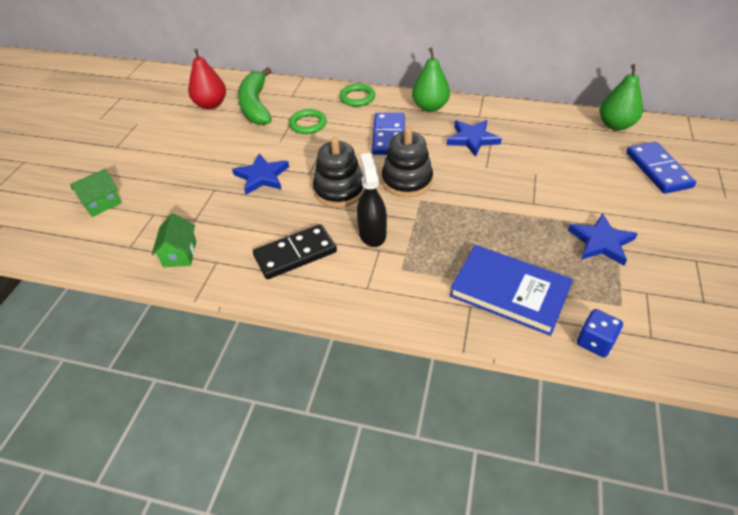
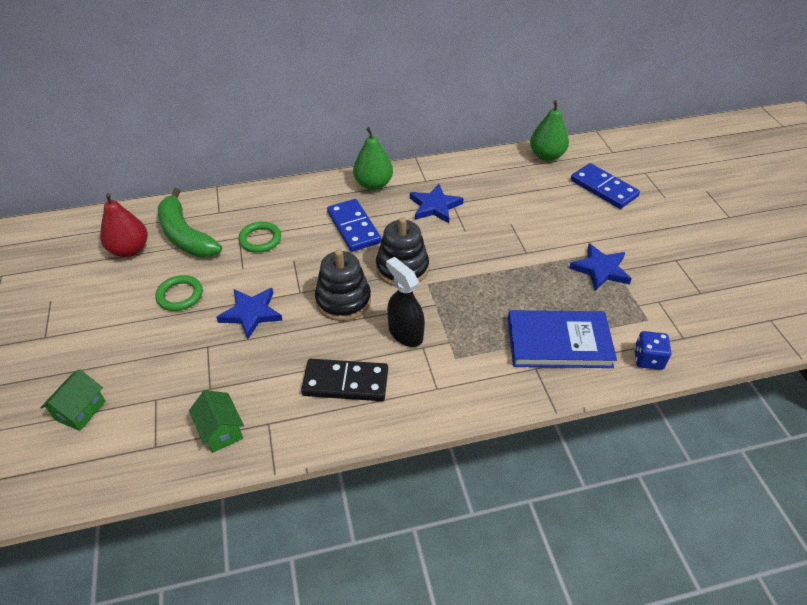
camera: 30 degrees left, 0 degrees up
(295, 254) = (345, 382): black domino -> black domino turned 60 degrees clockwise
(357, 98) = (293, 194): green ring -> green ring (180, 295)

